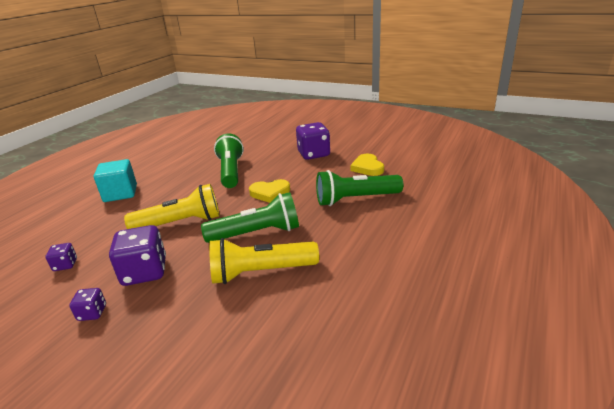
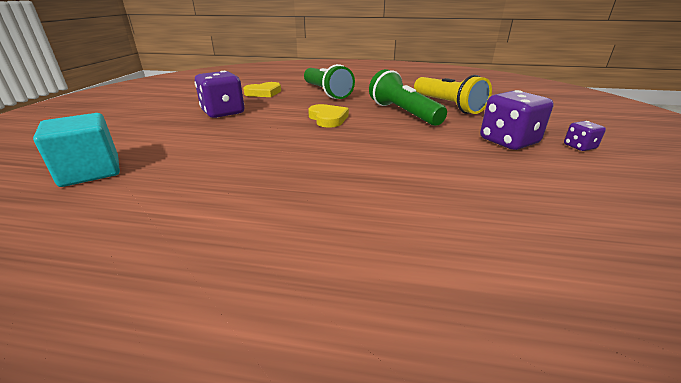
camera: 110 degrees left, 0 degrees up
(65, 265) = (577, 192): purple dice -> none
(120, 193) = (384, 230): turquoise cube -> turquoise cube (90, 171)
(180, 223) = (420, 147): yellow flashlight -> none
(231, 171) = (273, 147): green flashlight -> none

